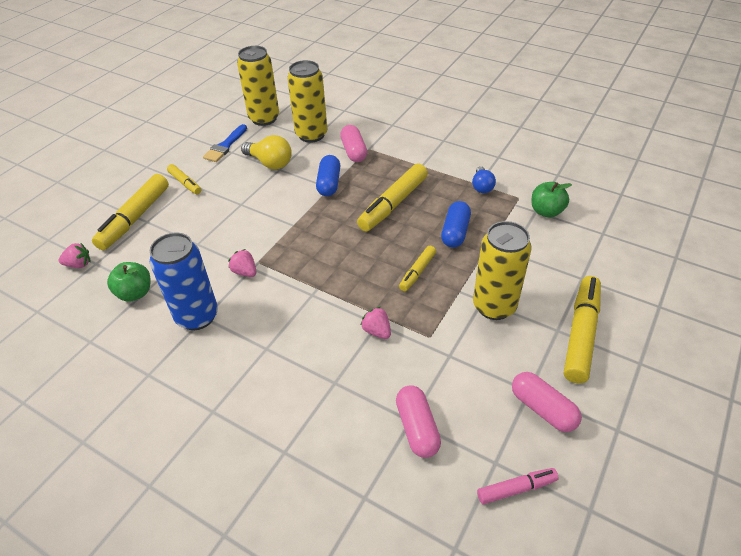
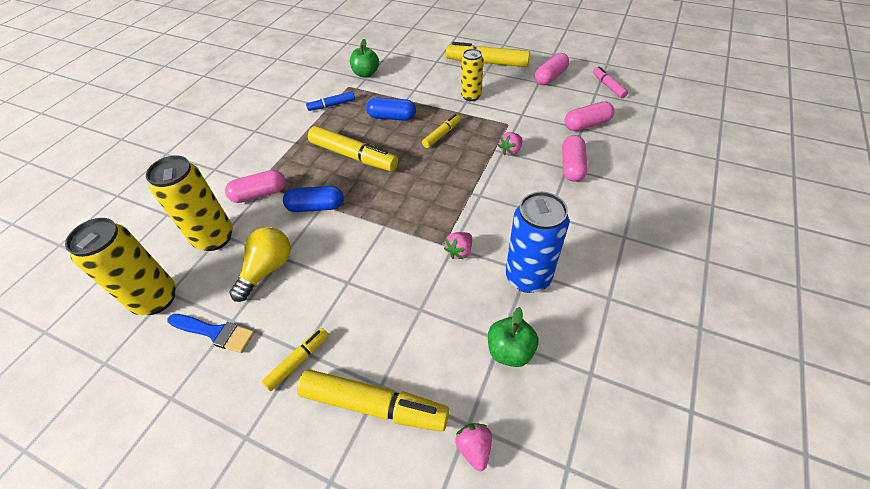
camera: 95 degrees left, 5 degrees up
(336, 388) = (572, 166): none -> pink capsule
(417, 272) = (442, 134): yellow marker -> yellow marker turned 75 degrees counterclockwise
(482, 186) = (331, 105): blue light bulb -> blue marker
(494, 306) = (471, 96): yellow can -> yellow can, size x0.63

